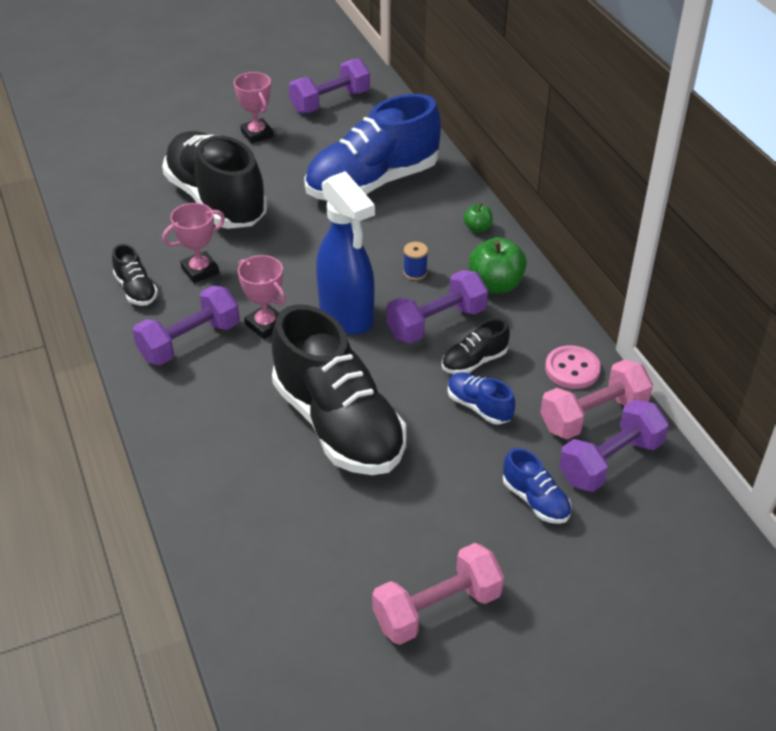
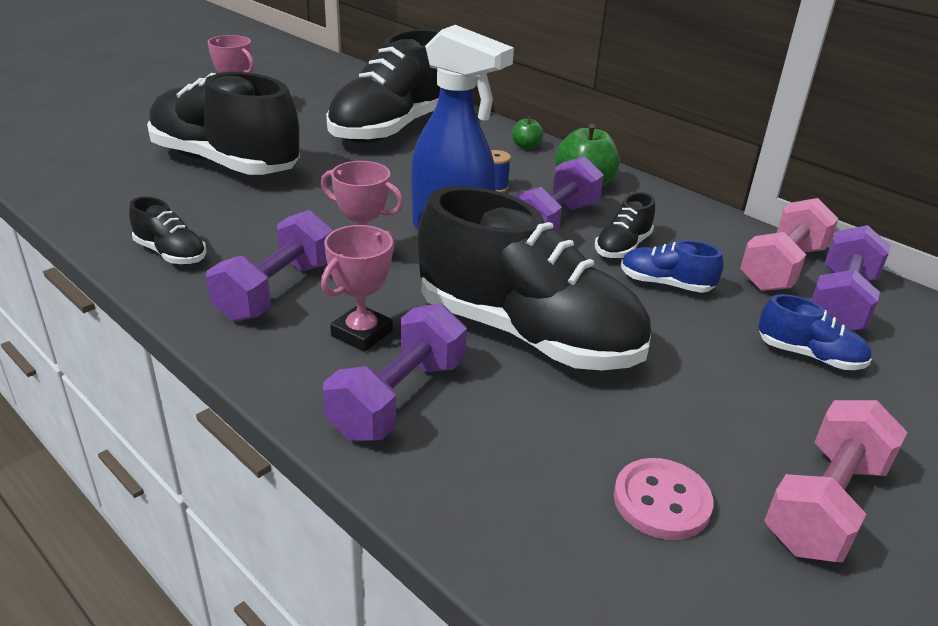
camera: 25 degrees left, 10 degrees down
(200, 270) = (245, 223): pink trophy -> pink trophy (362, 333)
(330, 102) = (300, 80): purple dumbbell -> purple dumbbell (398, 398)
(372, 183) = (391, 129): blue shoe -> black shoe
(572, 369) = (722, 235): pink button -> pink button (661, 501)

